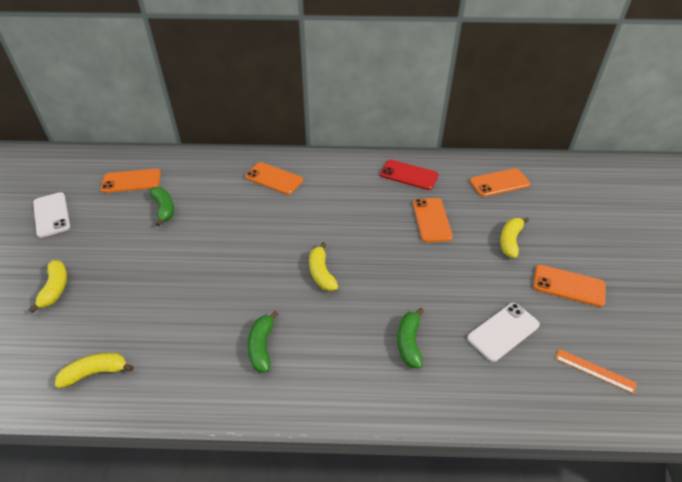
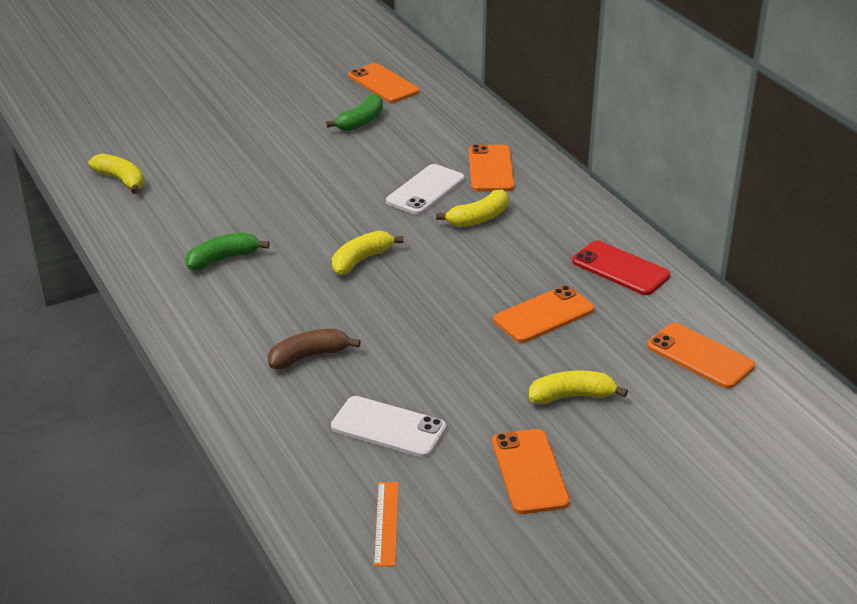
camera: 60 degrees right, 10 degrees down
(51, 215) = (287, 66): white phone -> white phone (425, 190)
(55, 288) = (197, 115): yellow banana -> yellow banana (478, 218)
(408, 175) = (620, 268): red phone -> red phone turned 45 degrees counterclockwise
(409, 342) = (309, 356): green banana -> brown banana

